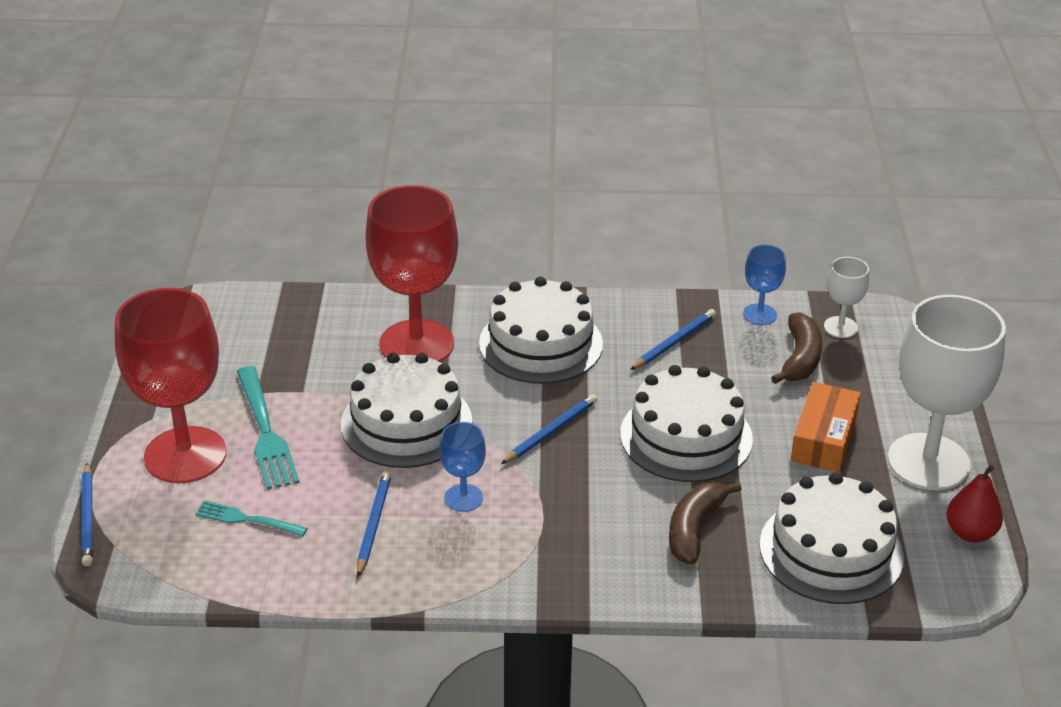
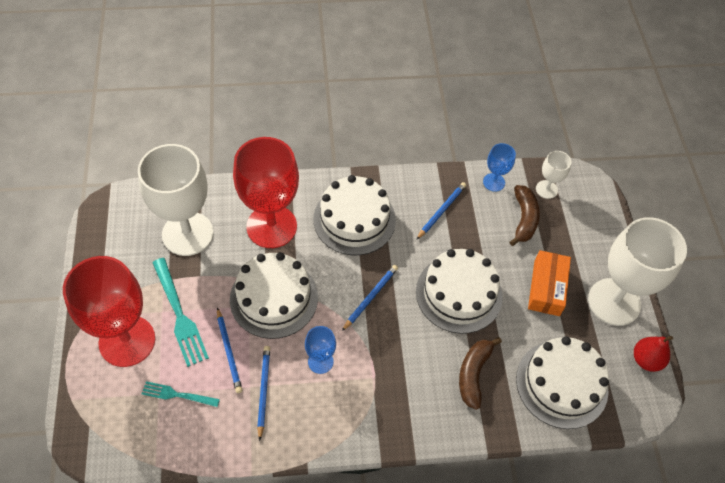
camera: 10 degrees left, 20 degrees up
(88, 517) = (67, 403): blue pencil -> blue pencil (229, 352)
(293, 344) = (187, 234): none -> white goblet

